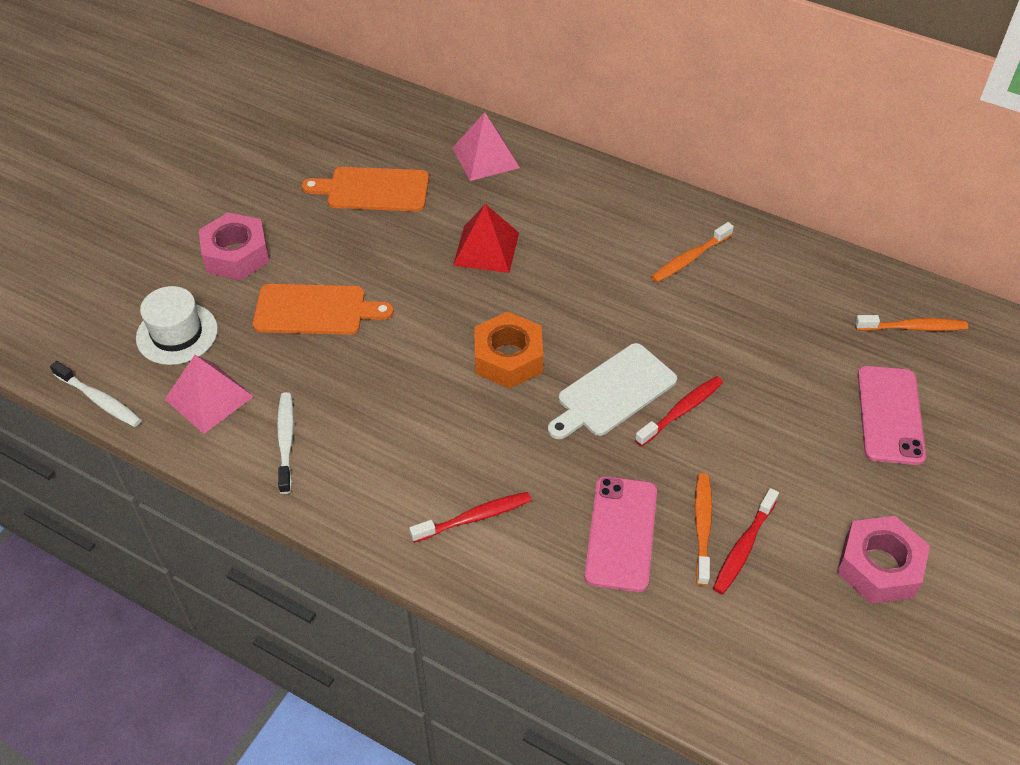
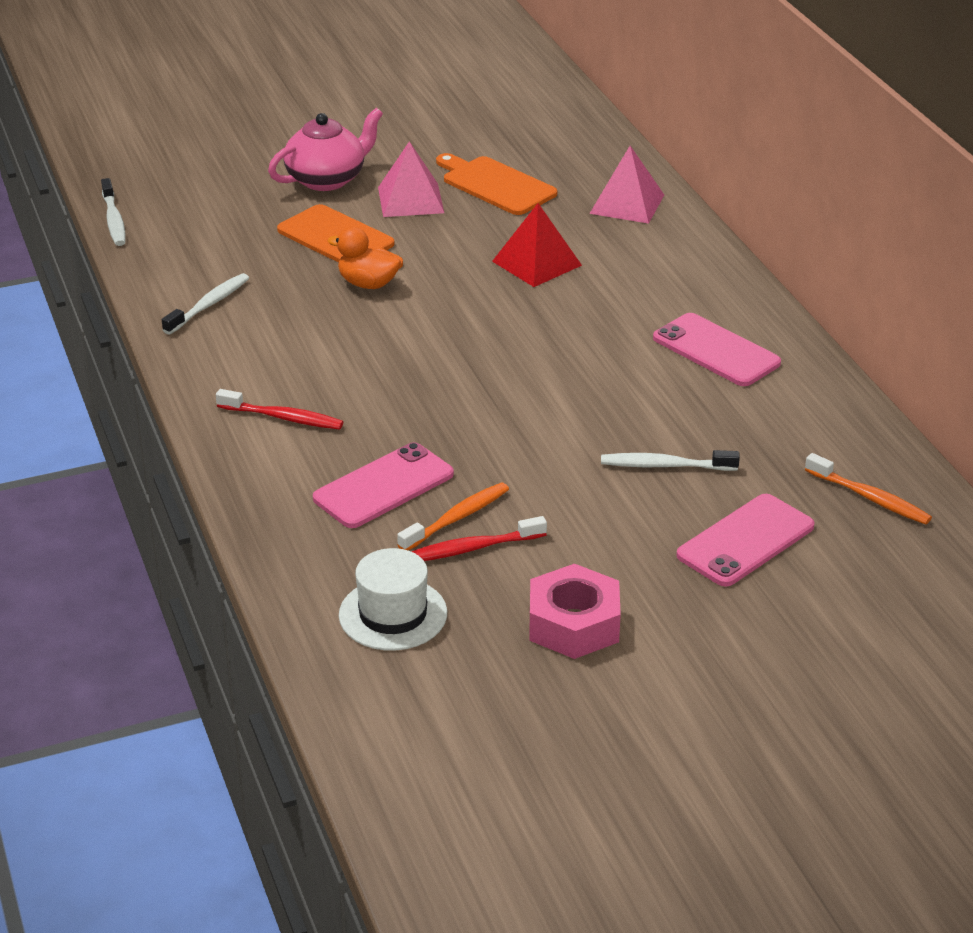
camera: 40 degrees right, 15 degrees down
(177, 334) = (218, 207): white hat -> white hat (393, 614)
(209, 397) = (190, 254): pink pyramid -> pink pyramid (411, 200)
(236, 254) = (327, 179): pink nut -> pink teapot
(387, 342) = (368, 284): none -> orange duck
(508, 358) = (451, 339): orange nut -> none
(613, 392) = (508, 401): white cutting board -> none
(681, 411) = (551, 442): red toothbrush -> none
(689, 258) = (716, 351): orange toothbrush -> pink phone
(773, 382) = (665, 465): none -> white toothbrush

